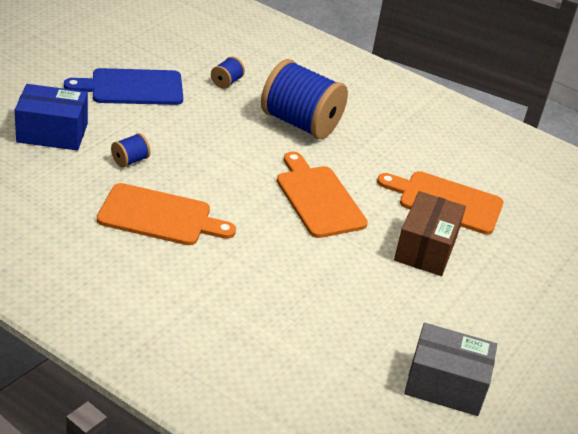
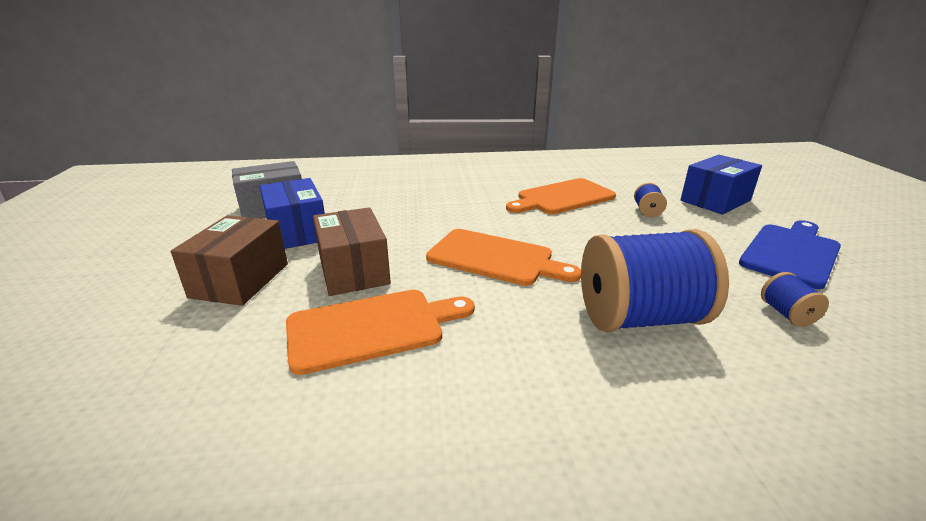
camera: 145 degrees right, 10 degrees down
(442, 324) = (297, 232): none -> blue box
(510, 289) = (240, 280): none -> brown box

